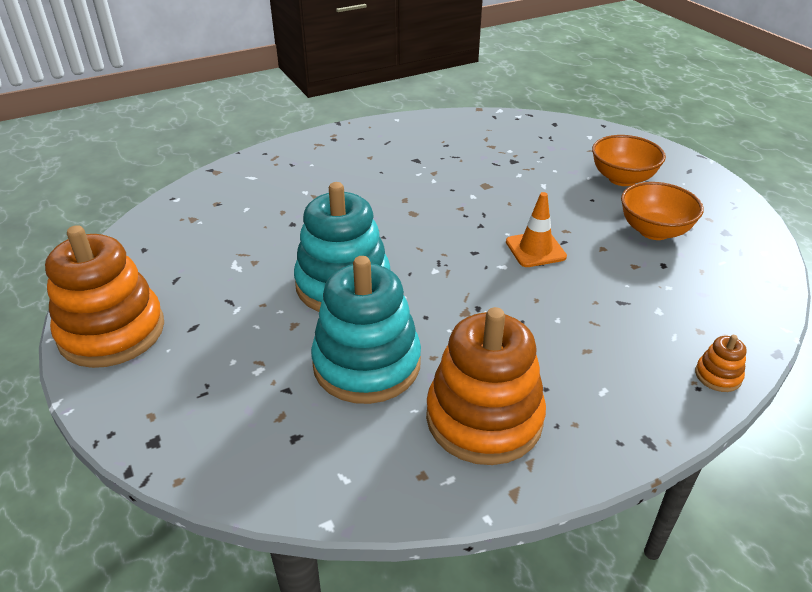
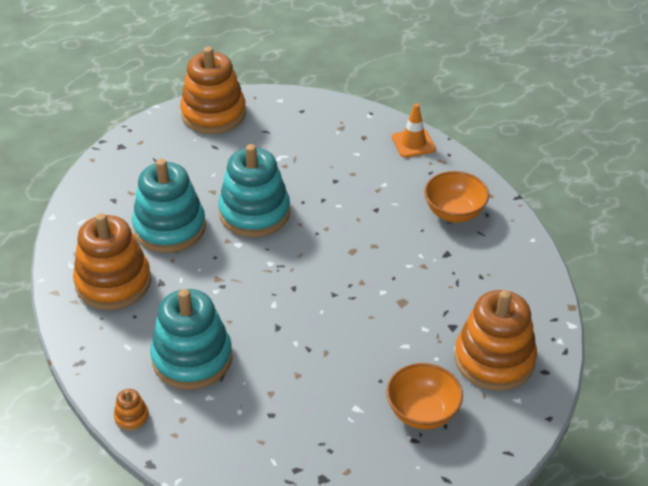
camera: 90 degrees right, 5 degrees up
(535, 249) = (296, 327): orange traffic cone -> orange traffic cone (413, 143)
(548, 143) = (494, 359): none -> orange stacking toy
(605, 327) = (192, 358): none -> turquoise stacking toy
(654, 231) = (324, 419): orange bowl -> orange bowl (454, 213)

